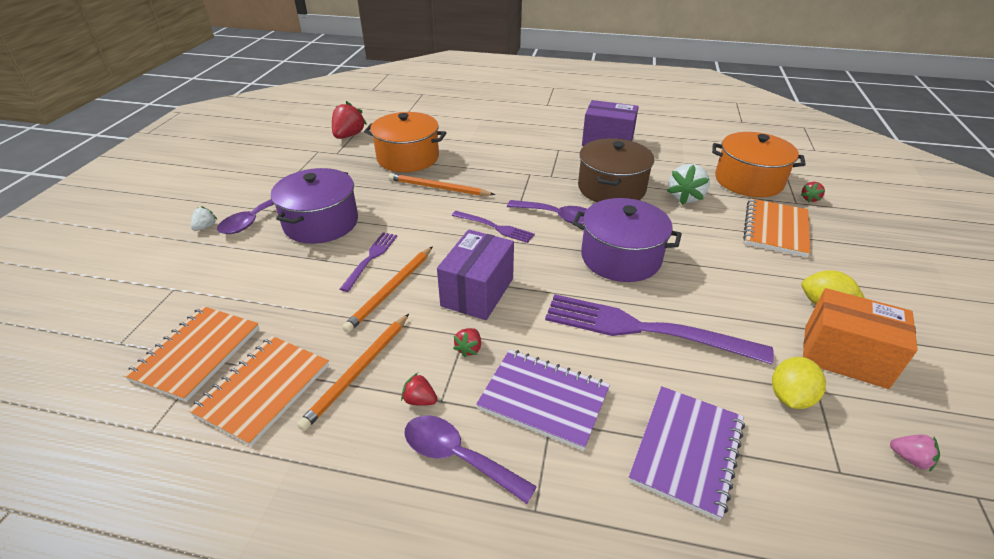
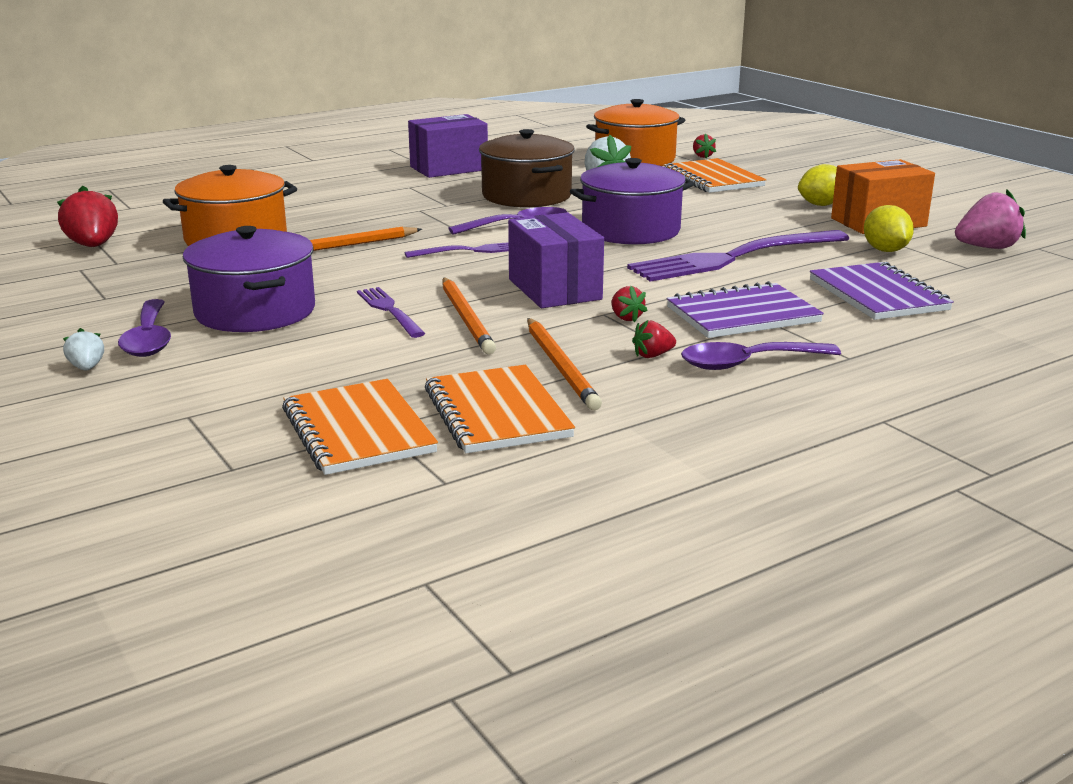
camera: 45 degrees left, 15 degrees down
(910, 458) = (987, 248): pink strawberry -> pink strawberry, size x1.91

